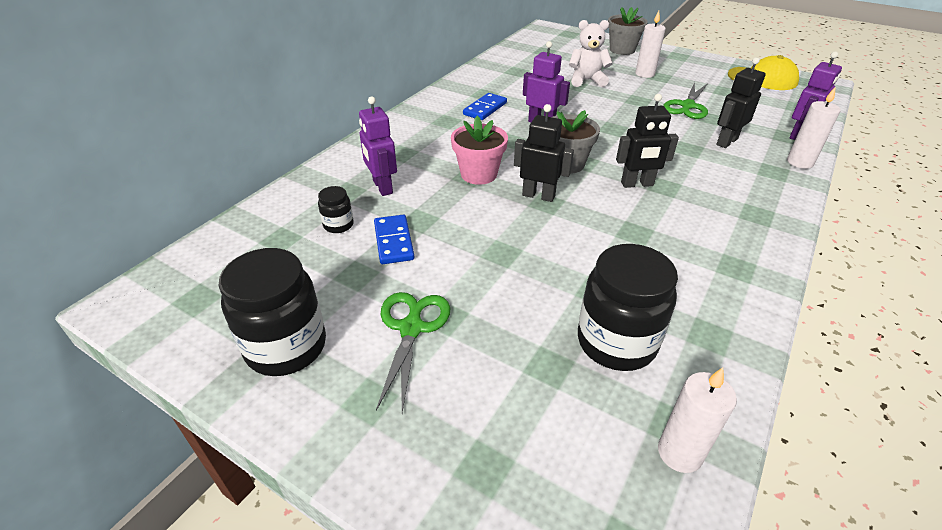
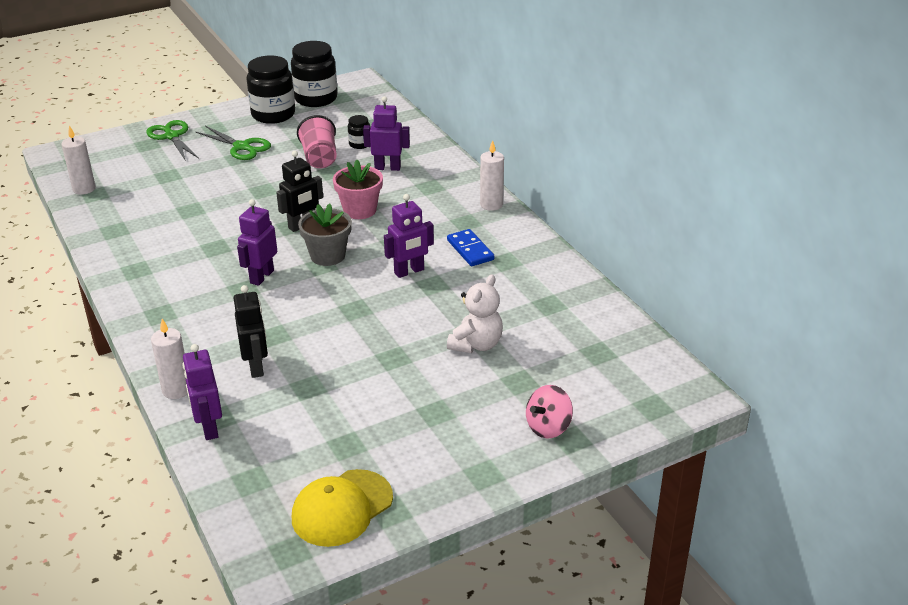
camera: 120 degrees right, 5 degrees down
(394, 241) = (319, 158): blue domino -> pink cup
(616, 342) = (152, 199): black jar -> black jar (316, 99)
(622, 50) = (548, 427): grey flower pot -> pink spinning top
(637, 184) = (261, 277): black robot -> purple robot
(644, 74) = (453, 402): white candle -> white candle (491, 205)
(687, 106) = (345, 386): green scissors -> green scissors (172, 136)

